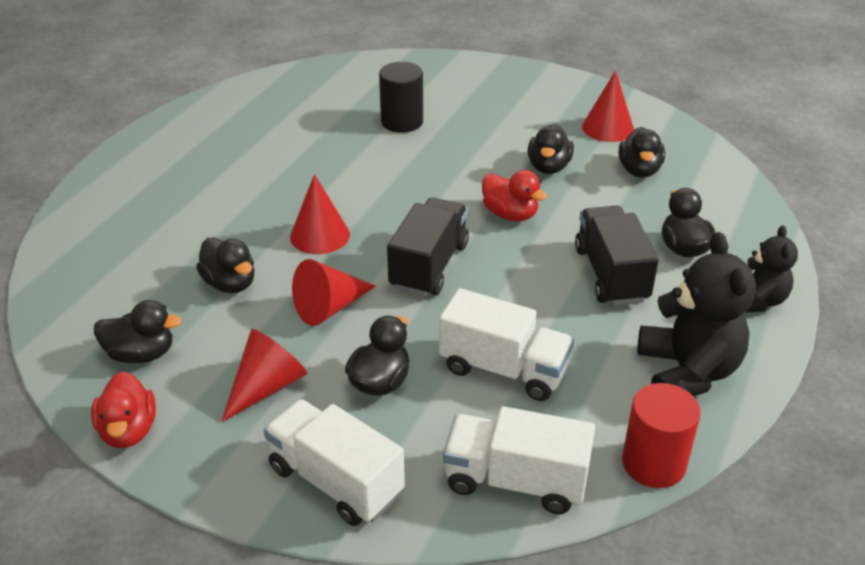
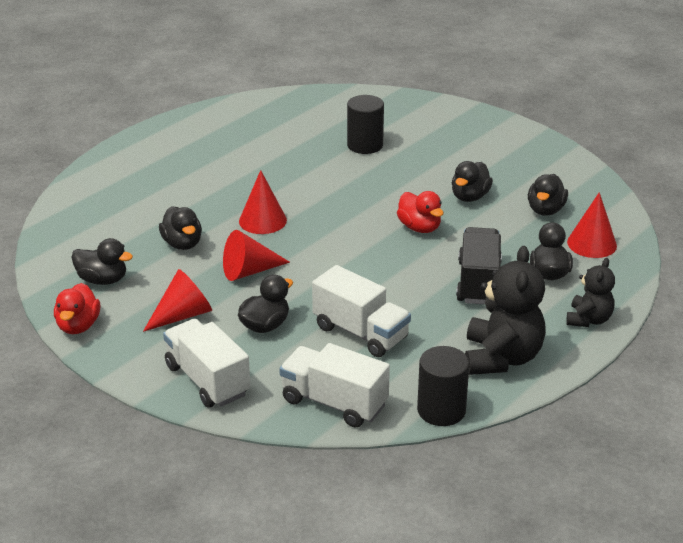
camera: 15 degrees right, 5 degrees down
(429, 266) = (337, 255): black truck -> none
(608, 128) = (537, 173): red cone -> red cone (592, 244)
(653, 463) = (441, 410): red cylinder -> black cylinder

